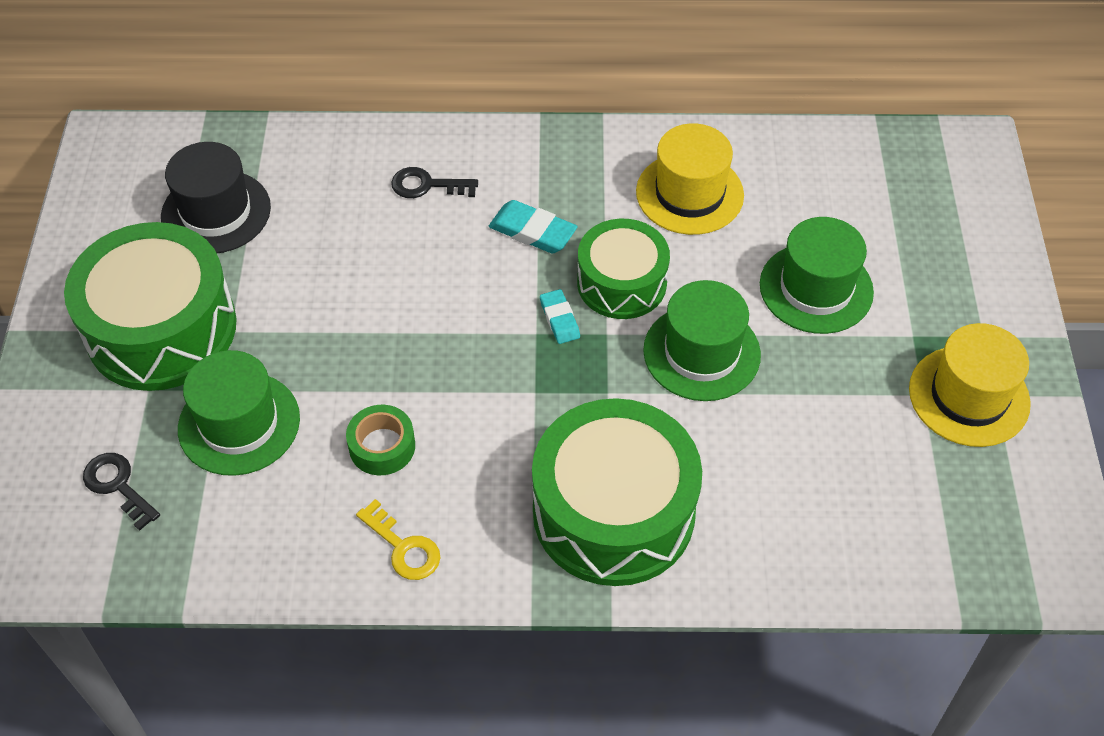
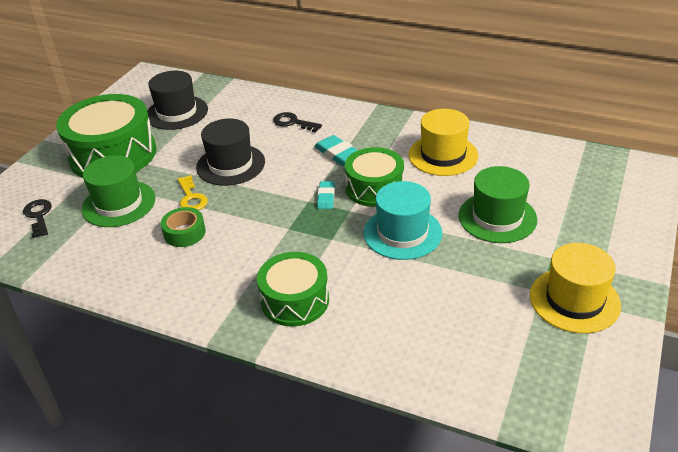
camera: 25 degrees right, 15 degrees down
(375, 297) = (230, 165): none -> black hat
(403, 547) = (160, 284): yellow key -> yellow key (191, 198)
(613, 512) = (295, 300): green drum -> green drum, size x0.62
(701, 352) = (402, 233): green hat -> turquoise hat

